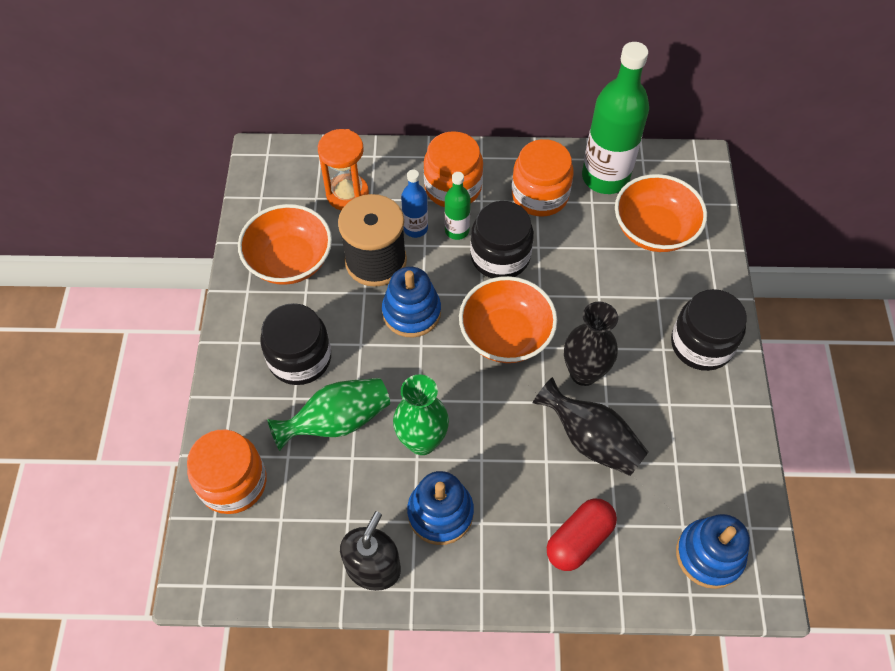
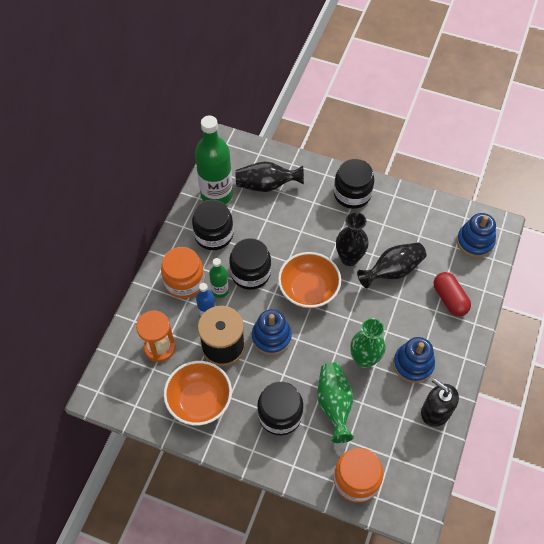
camera: 70 degrees left, 0 degrees up
(540, 195) = (214, 234): orange jar -> black jar
(654, 230) = (266, 185): orange bowl -> black vase

